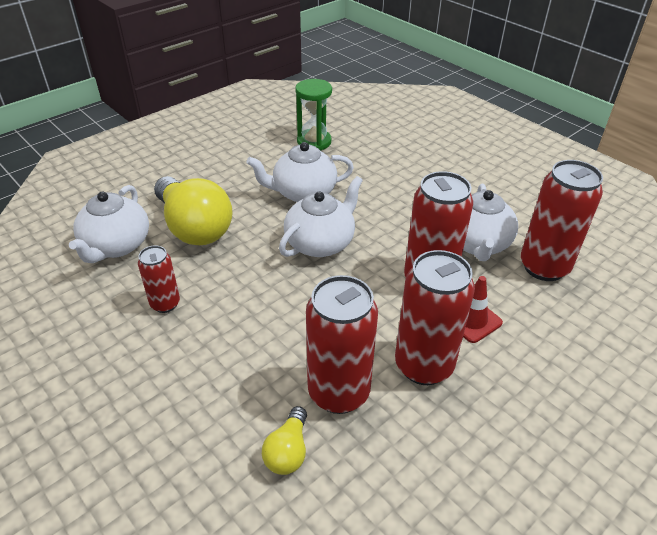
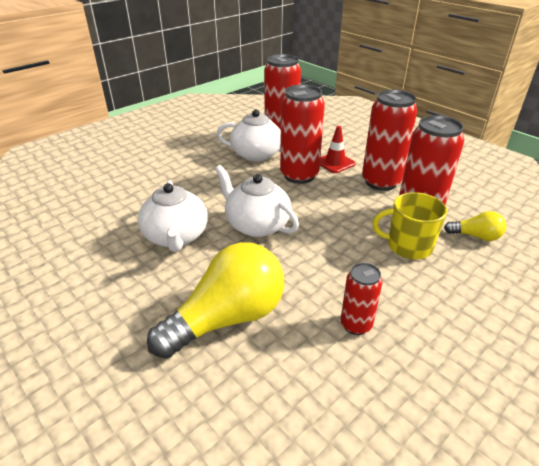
camera: 90 degrees left, 5 degrees down
(116, 246) = (262, 395): white teapot -> none
(273, 367) = (408, 246): none -> yellow mug
(314, 142) = (77, 231): green hourglass -> none

